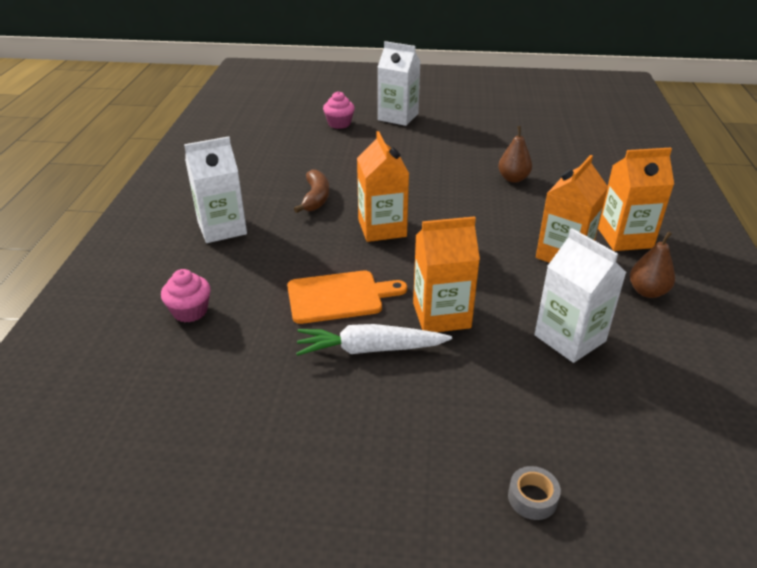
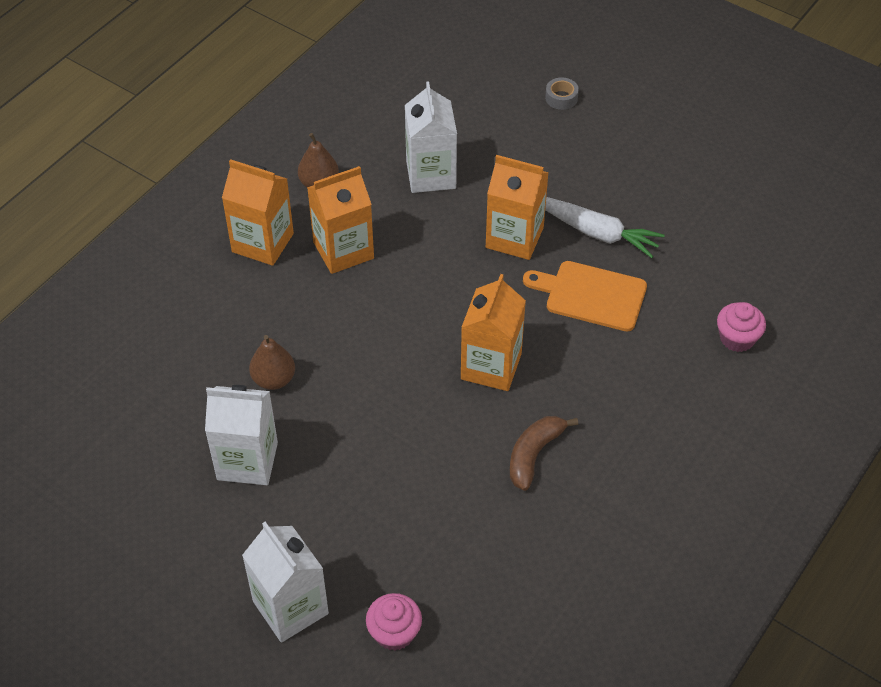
camera: 150 degrees left, 15 degrees up
(222, 228) = (669, 448): white carton -> white carton (247, 461)

